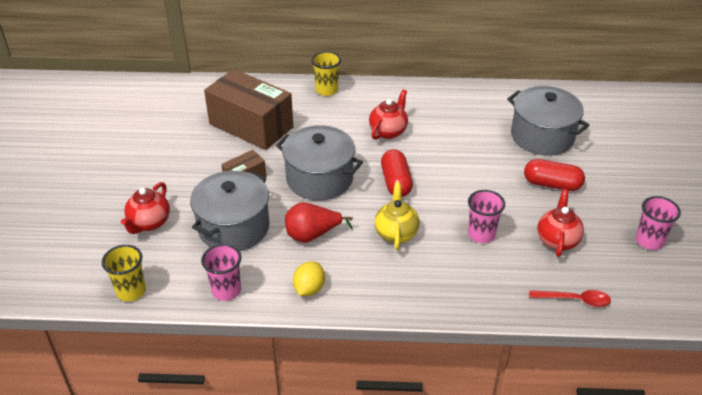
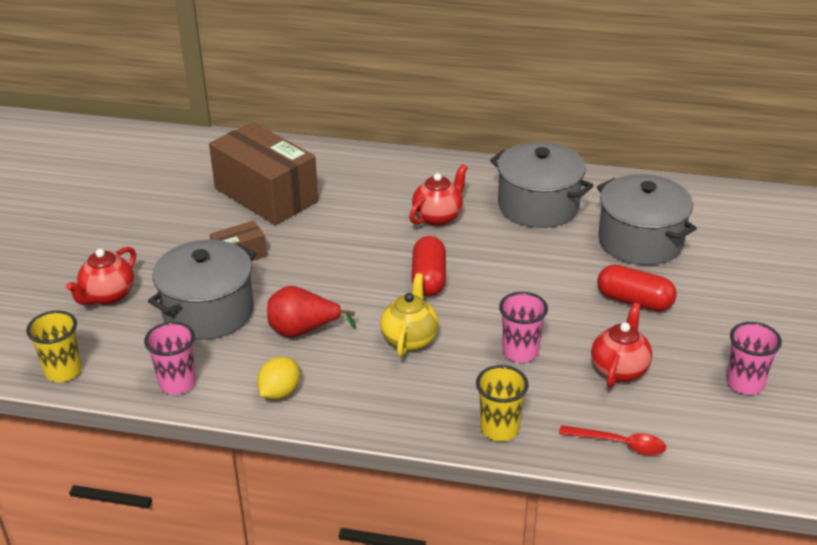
camera: 10 degrees right, 5 degrees down
(319, 178) = (332, 265): grey pot -> grey pot (538, 206)
(326, 90) = (374, 161): yellow cup -> yellow cup (499, 429)

